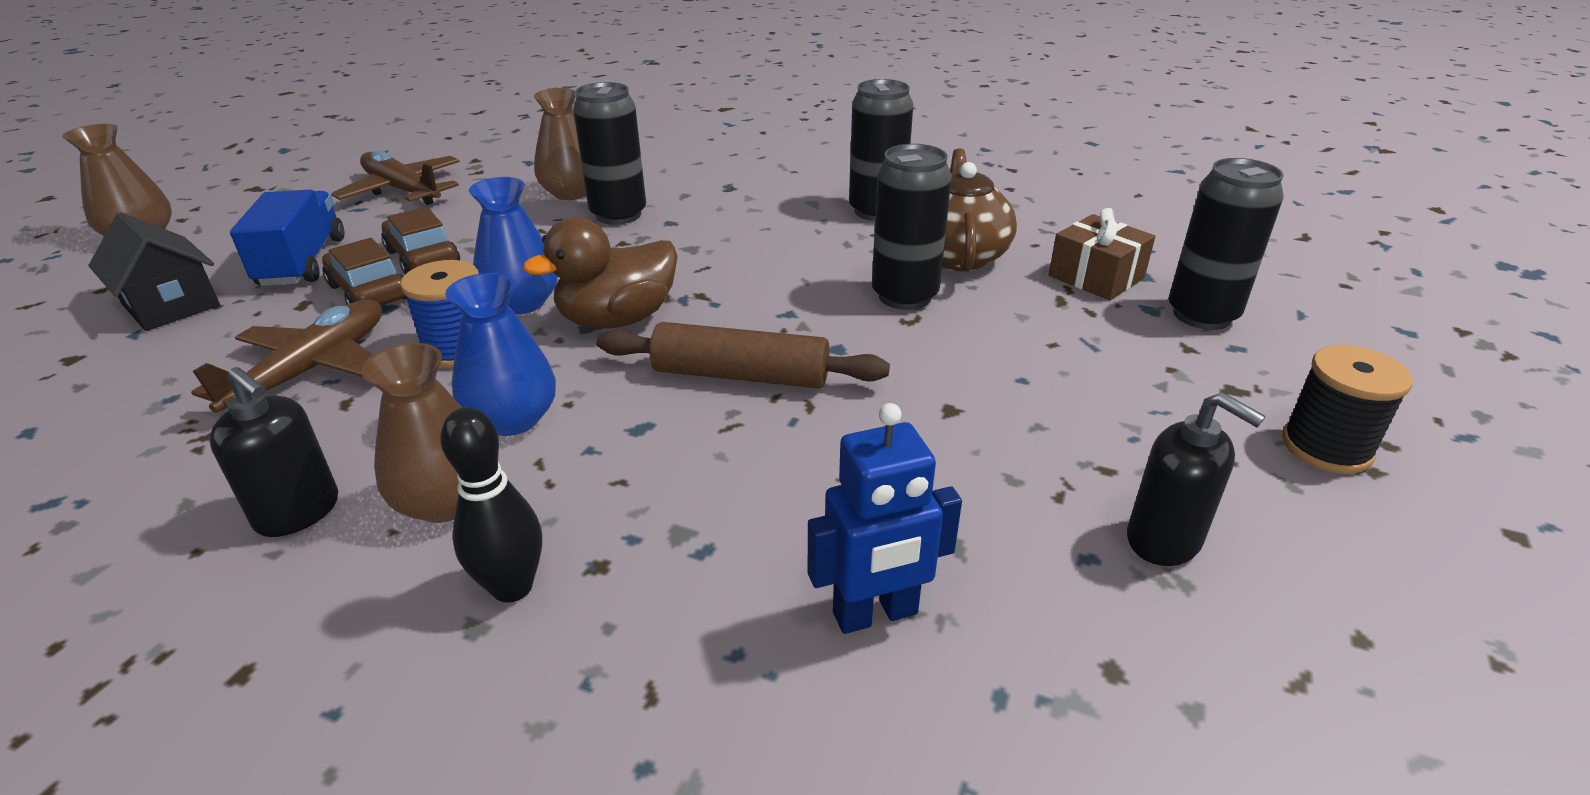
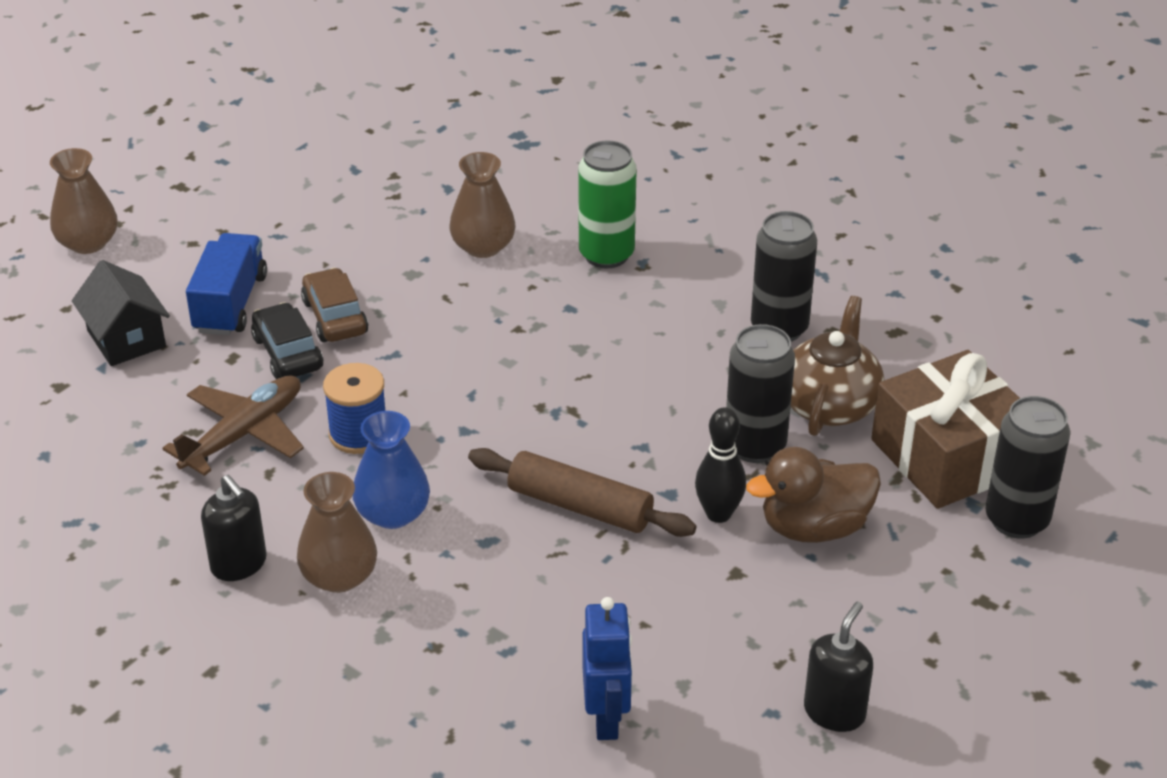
camera: 15 degrees right, 5 degrees up
(369, 292) = (287, 353): brown car -> black car
(403, 191) = (320, 215): brown plane -> none
(512, 587) = (377, 650): black bowling pin -> black bowling pin (718, 514)
(522, 303) = (415, 390): blue vase -> none
(618, 215) = (522, 288): black can -> none
(618, 319) = (493, 426): brown duck -> brown duck (814, 527)
(692, 185) = (606, 255): none -> green can
(875, 614) = (606, 718): blue robot -> blue robot turned 90 degrees counterclockwise
(1096, 277) = (948, 456): brown gift -> brown gift, size x1.70
(1164, 540) = (834, 712): black soap dispenser -> black soap dispenser turned 120 degrees counterclockwise
(1326, 447) = (1018, 668): black spool -> none

